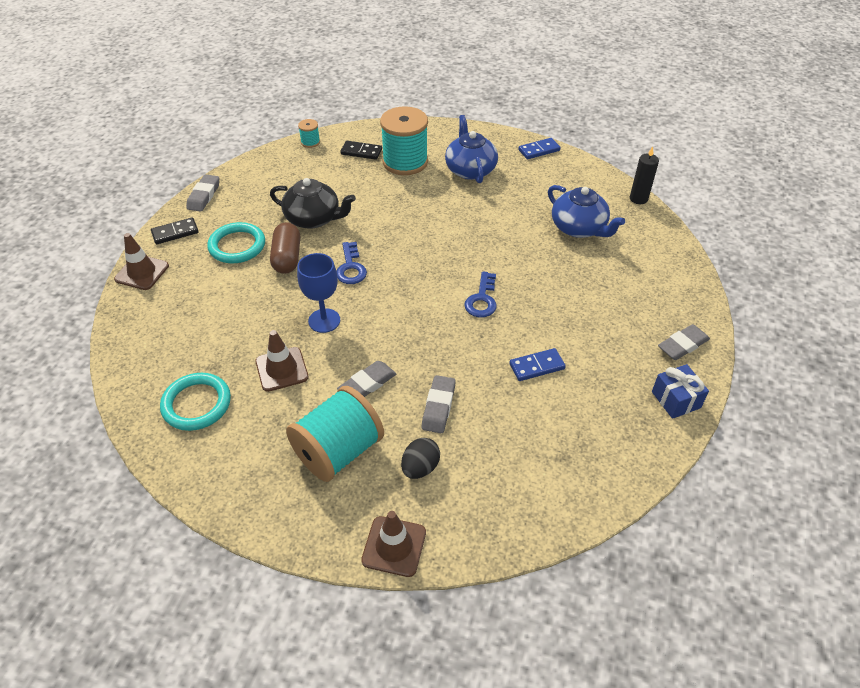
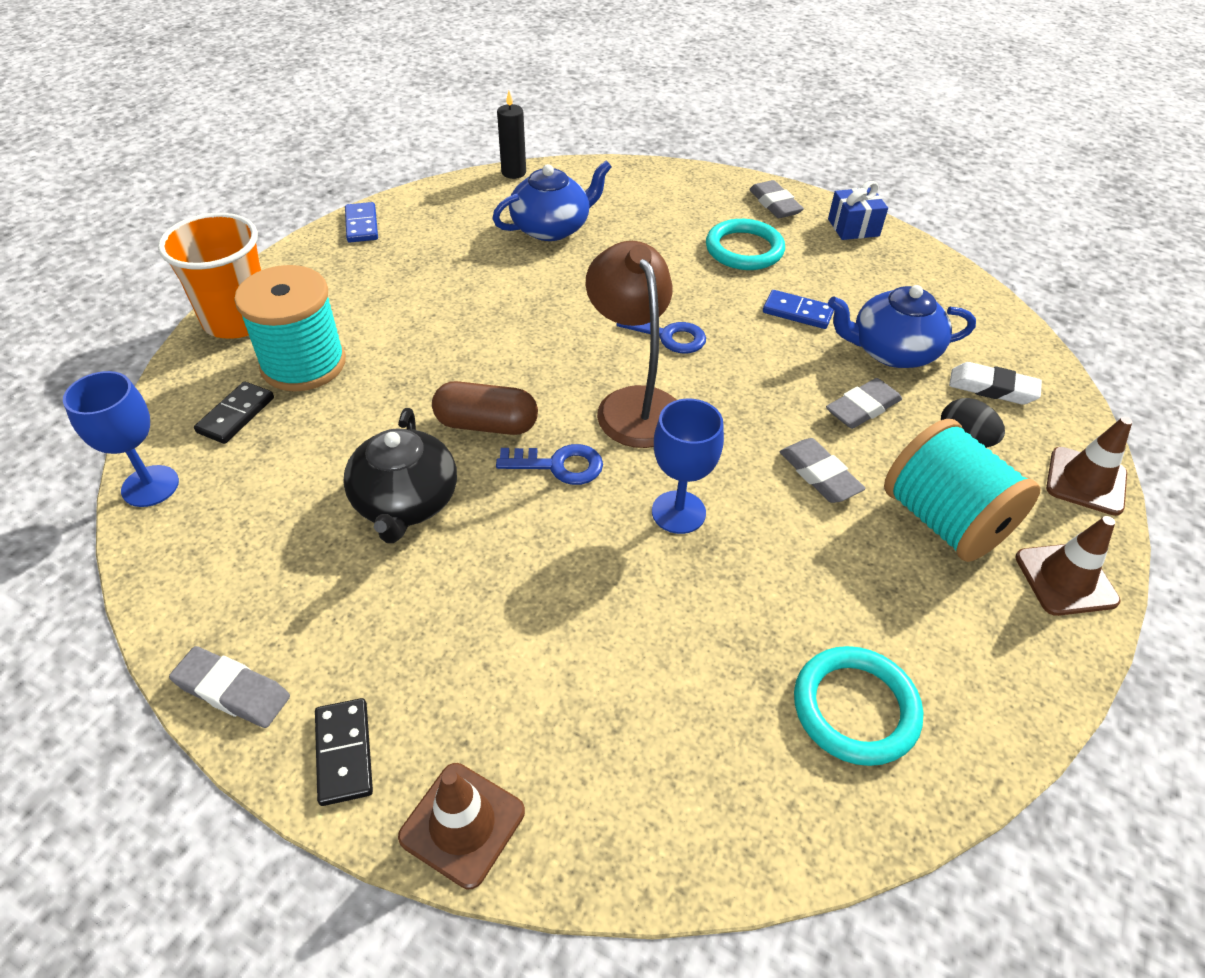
camera: 80 degrees left, 0 degrees up
(237, 246) = (438, 630): turquoise ring -> turquoise ring (744, 249)
(282, 369) = (782, 577): brown traffic cone -> brown traffic cone (1065, 579)
(287, 258) = (503, 550): brown capsule -> brown capsule (486, 424)
(310, 142) = (150, 486): turquoise spool -> blue goblet
(314, 218) = (405, 502): black teapot -> black teapot turned 150 degrees clockwise
(410, 291) = (633, 404): none -> brown lamp
(432, 132) = (238, 320): none -> orange cup
(438, 407) = (862, 408): grey eraser -> grey eraser turned 60 degrees counterclockwise
(470, 169) = (369, 297): blue teapot -> blue teapot (891, 351)
(486, 491) = (992, 388): none -> white eraser
(537, 366) = (797, 312): blue domino -> blue domino turned 60 degrees counterclockwise

